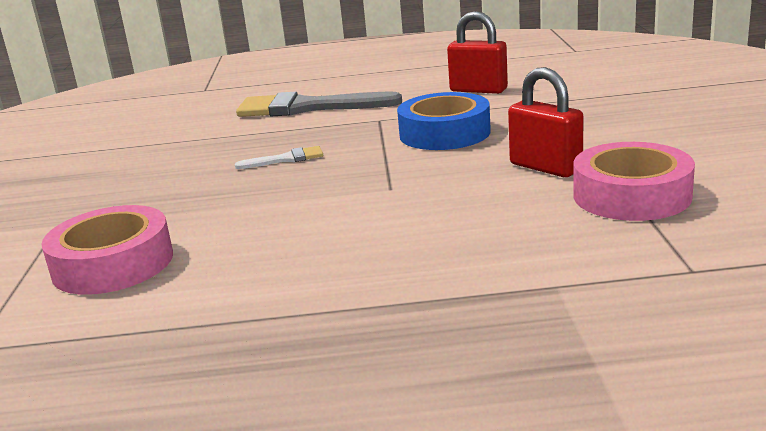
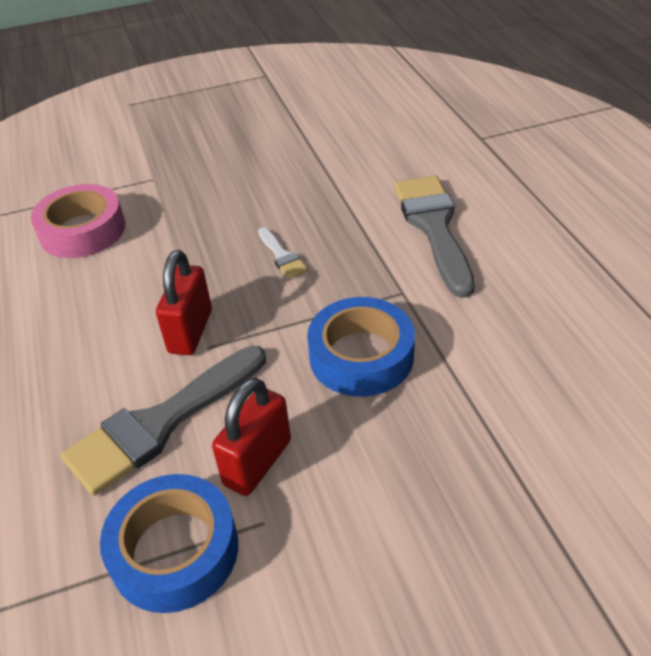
camera: 75 degrees right, 20 degrees up
(478, 90) = (527, 358): red padlock -> red padlock (190, 331)
(483, 205) = (161, 423): none -> grey brush
(631, 195) = (174, 550): pink tape -> blue tape

